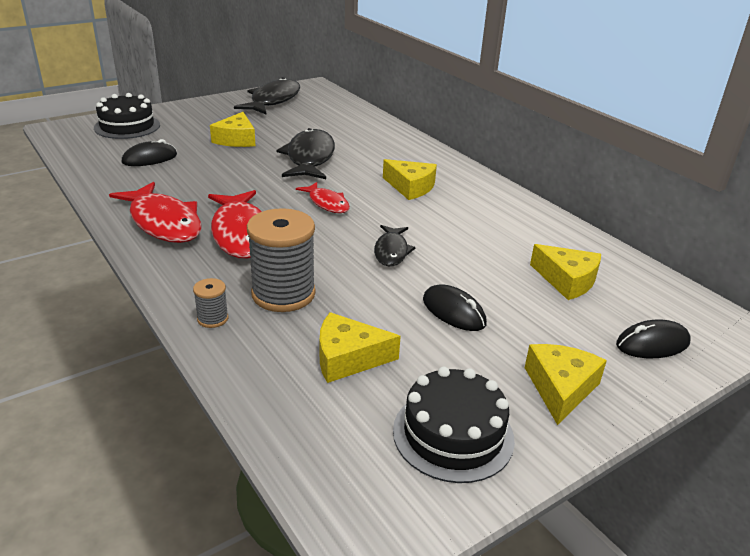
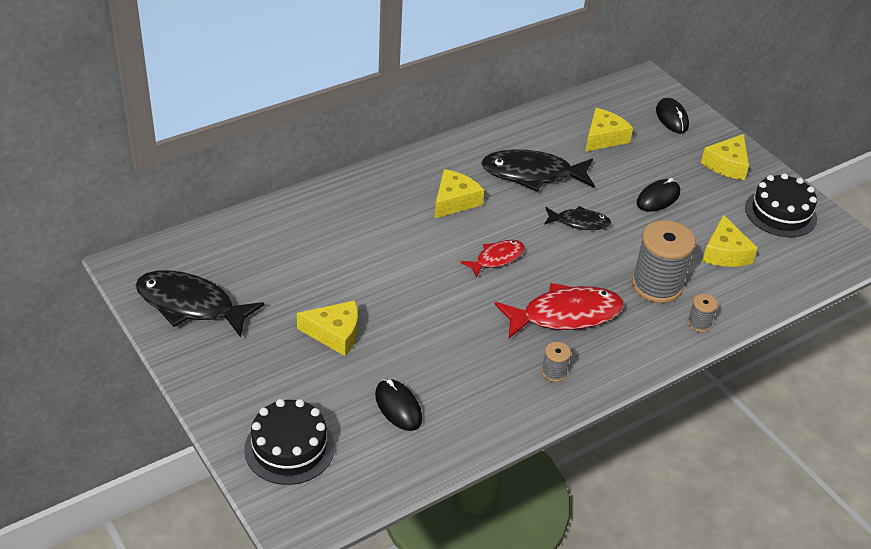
camera: 90 degrees left, 10 degrees up
(163, 222) = (554, 372): red fish -> grey spool
(310, 158) = (387, 270): black fish -> black fish (532, 174)
(560, 388) = (727, 165): yellow cheese -> yellow cheese turned 75 degrees counterclockwise

